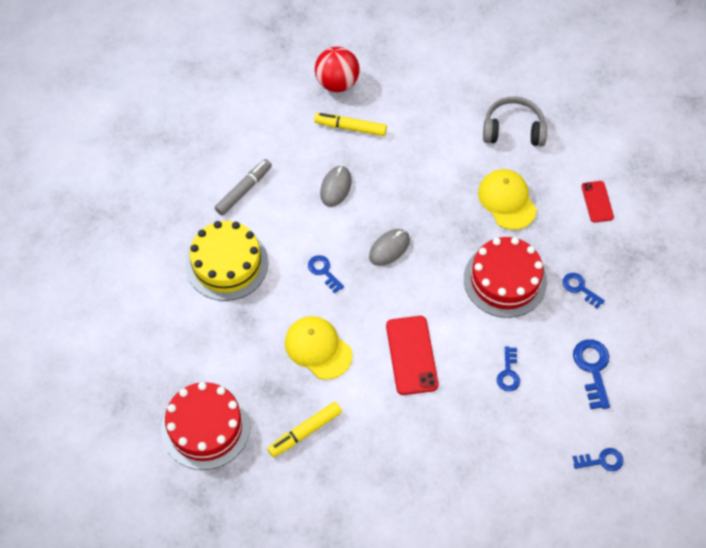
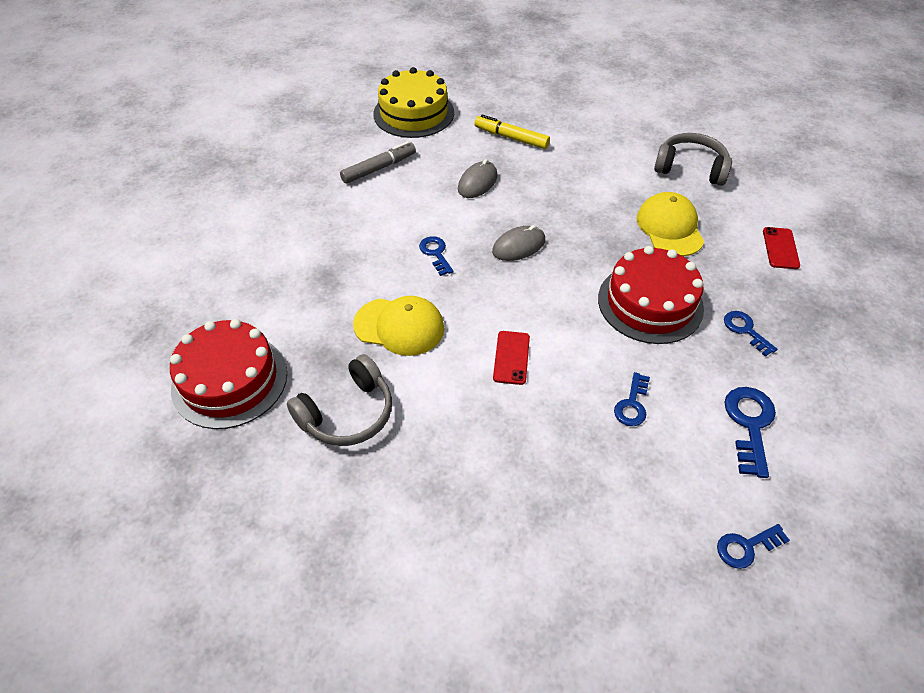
camera: 15 degrees right, 10 degrees down
(227, 264) = (332, 226): yellow cake -> yellow cake (413, 113)
(305, 432) = (347, 413): yellow marker -> grey headphones
(318, 348) = (399, 326): yellow cap -> yellow cap turned 135 degrees clockwise
(337, 83) = (510, 102): red ball -> none
(411, 355) = (511, 357): red phone -> red phone, size x0.60
(601, 461) = (746, 547): blue key -> blue key turned 150 degrees clockwise

